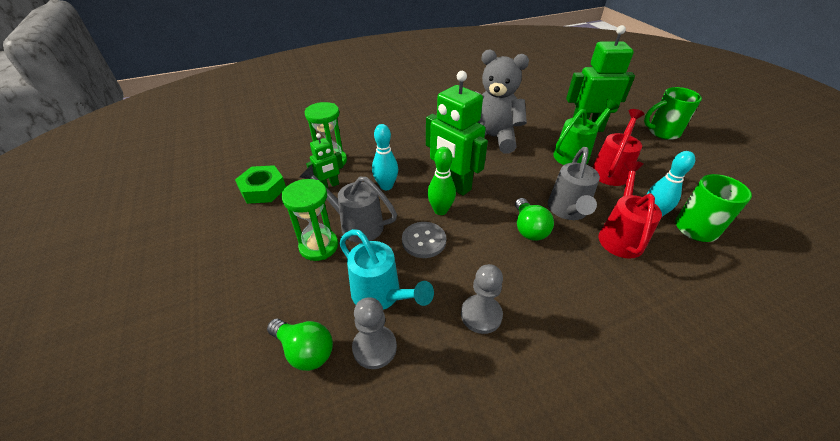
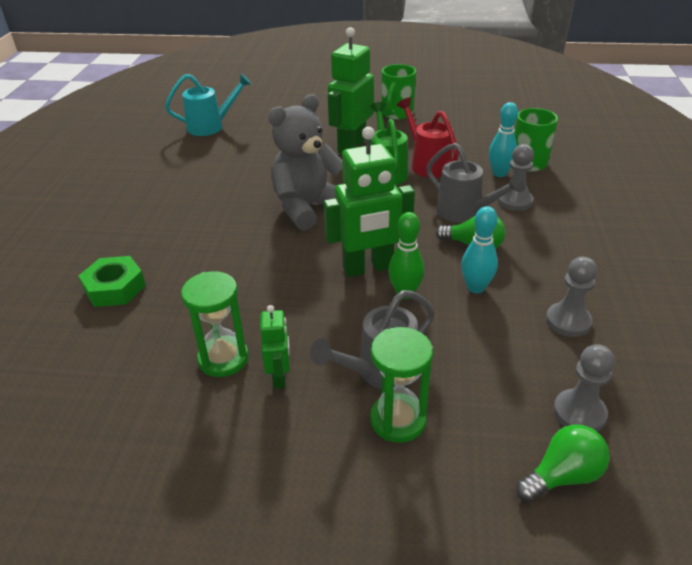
camera: 60 degrees left, 5 degrees down
(263, 189) = (224, 457): green nut -> green nut (115, 288)
(381, 295) = (510, 385): turquoise watering can -> turquoise watering can (210, 126)
(386, 186) = (326, 322): turquoise bowling pin -> turquoise bowling pin (476, 287)
(424, 241) = (446, 324): grey button -> none
(620, 236) = (514, 201): red watering can -> grey pawn

